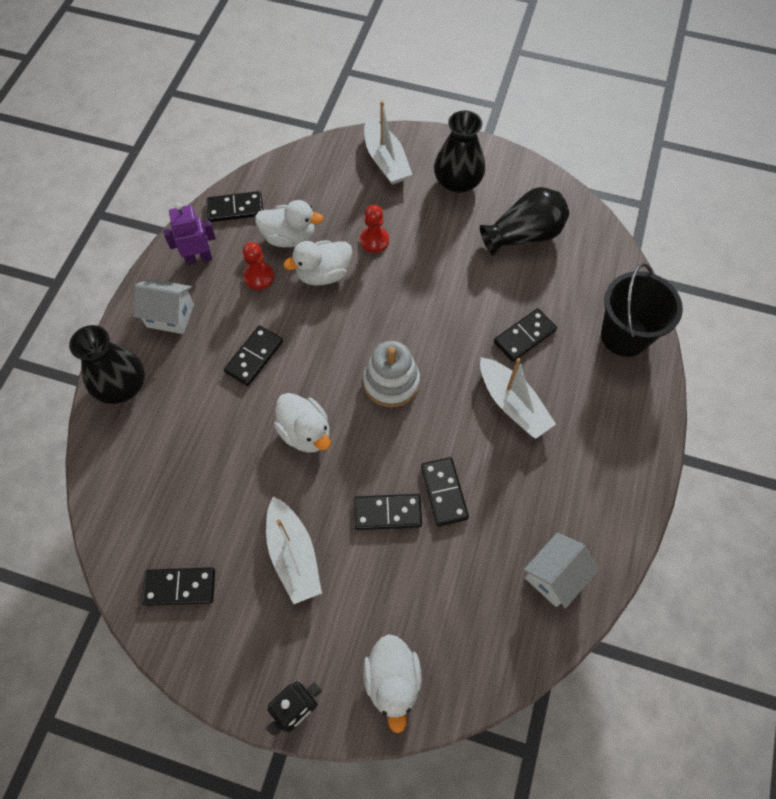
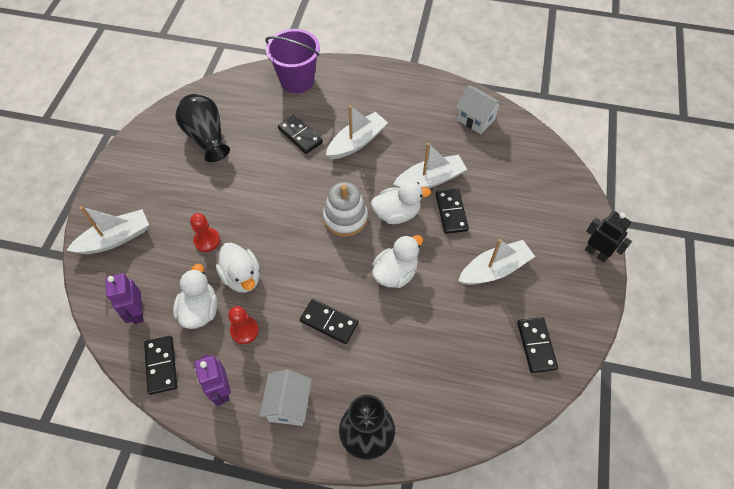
camera: 95 degrees left, 5 degrees down
(296, 186) = (137, 312): none -> purple robot
(392, 680) = (563, 201): white duck -> white duck (397, 213)
(444, 492) = (430, 179): black domino -> white boat
(457, 181) = (146, 182): black vase -> none
(624, 335) = (297, 80): black bucket -> purple bucket

